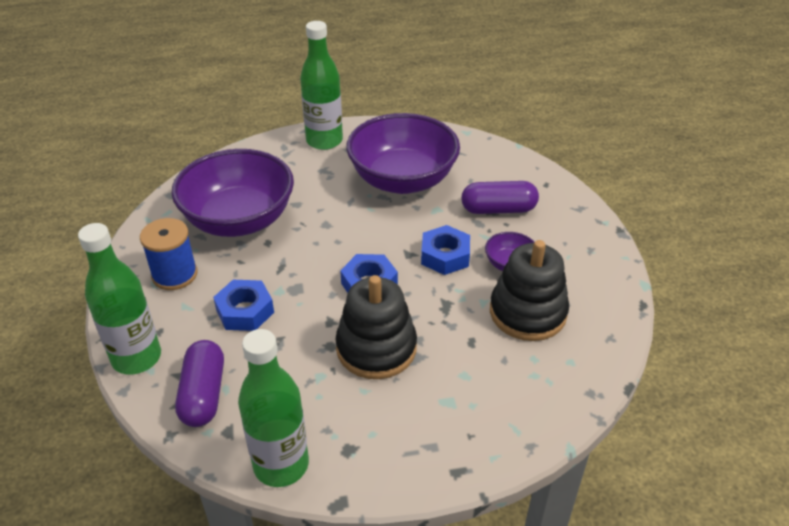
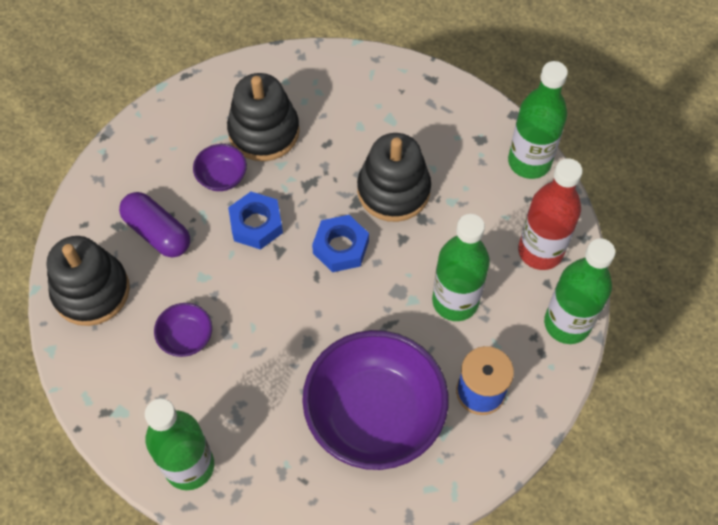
camera: 135 degrees left, 20 degrees up
(203, 394) = (540, 251): purple capsule -> red bottle
(245, 311) = (455, 301): blue nut -> green bottle
(402, 180) = (186, 337): purple bowl -> purple bowl, size x0.43
(488, 163) = (91, 291): none -> black stacking toy

